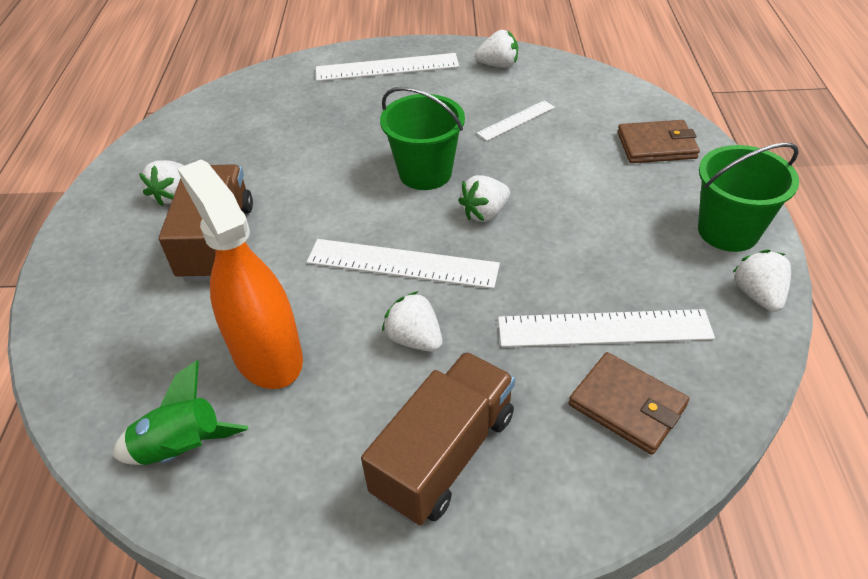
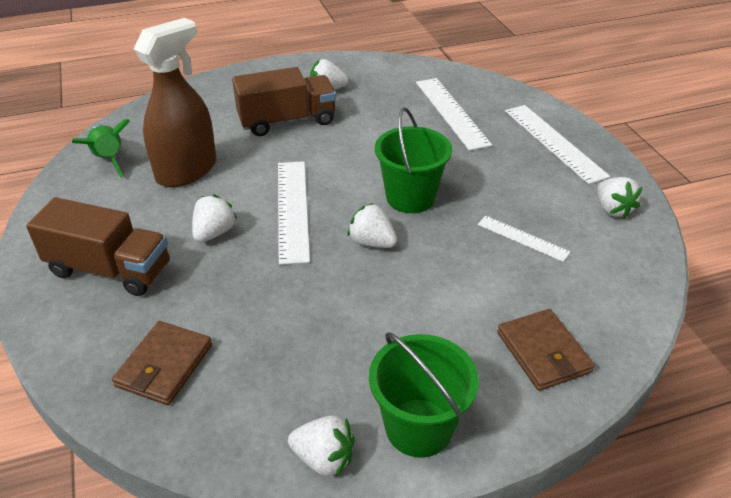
camera: 70 degrees right, 5 degrees down
(267, 355) = (186, 170): orange spray bottle -> brown spray bottle
(604, 329) = (248, 340): white ruler -> white ruler (451, 112)
(757, 295) = (324, 458): white strawberry -> white strawberry turned 45 degrees clockwise

